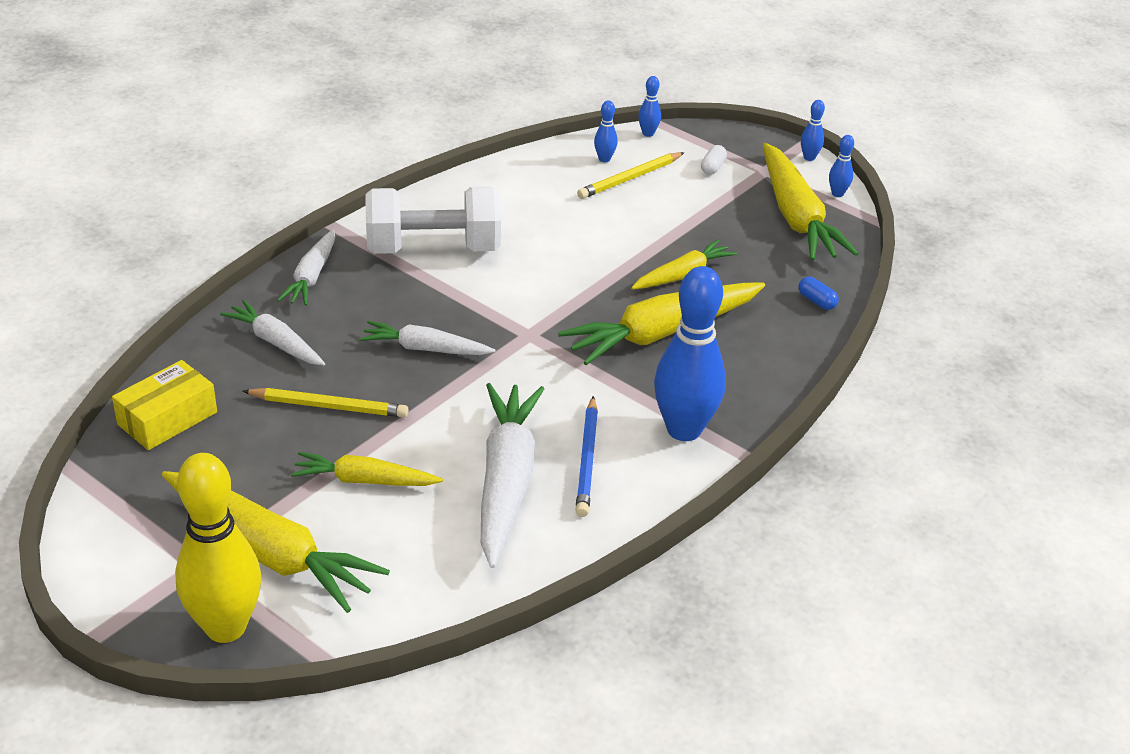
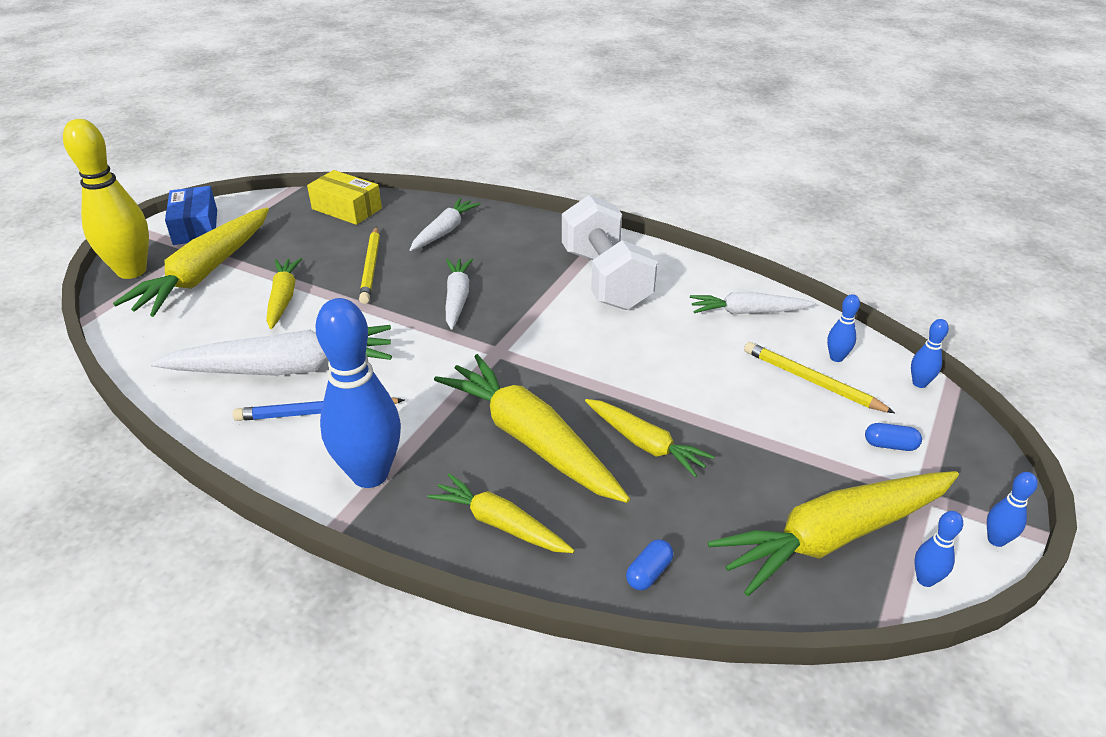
camera: 80 degrees right, 0 degrees up
(131, 567) = (195, 227): none -> blue box
(311, 277) = (535, 230): white carrot -> white carrot (747, 312)
(712, 167) = (890, 445): white capsule -> blue capsule
(756, 363) = (500, 523): none -> yellow carrot

